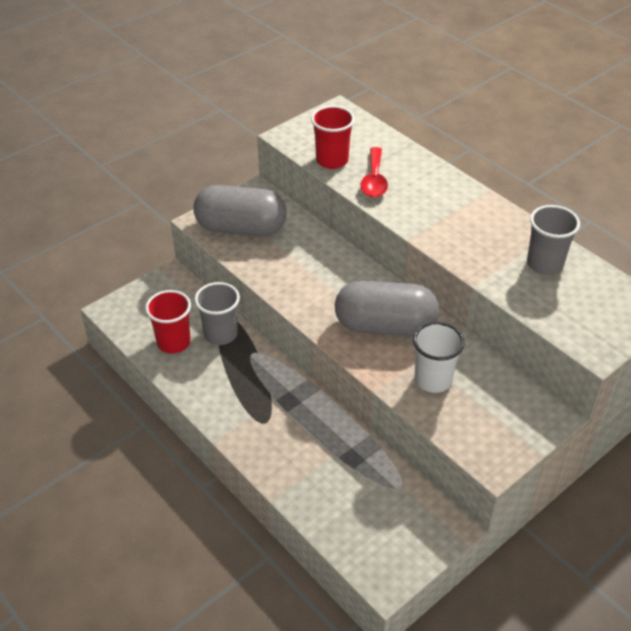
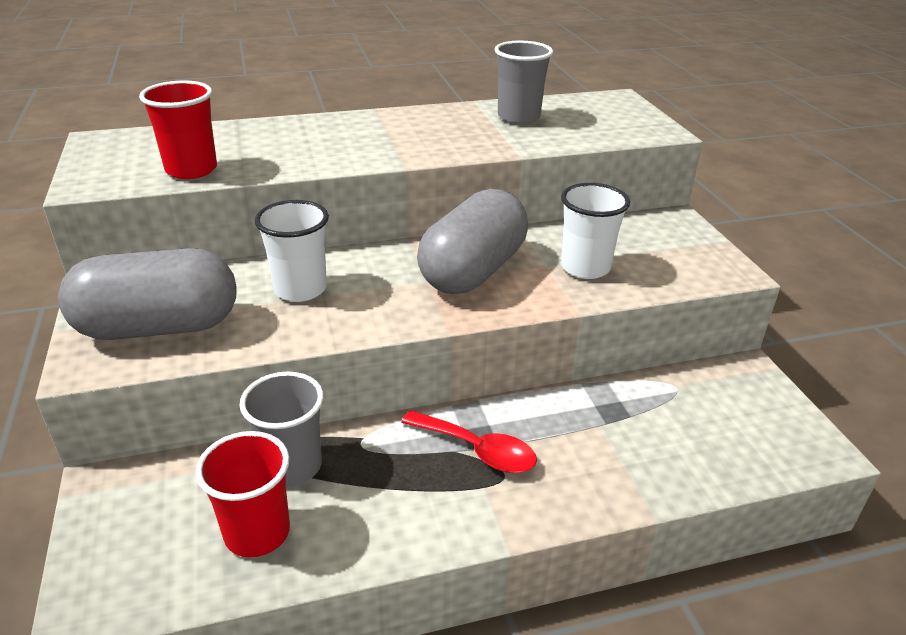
camera: 65 degrees left, 10 degrees down
(241, 228) = (159, 327): grey capsule -> grey capsule turned 45 degrees clockwise
(310, 261) = (300, 289): none -> white cup
(374, 180) = (270, 156): red spoon -> red spoon (477, 450)

